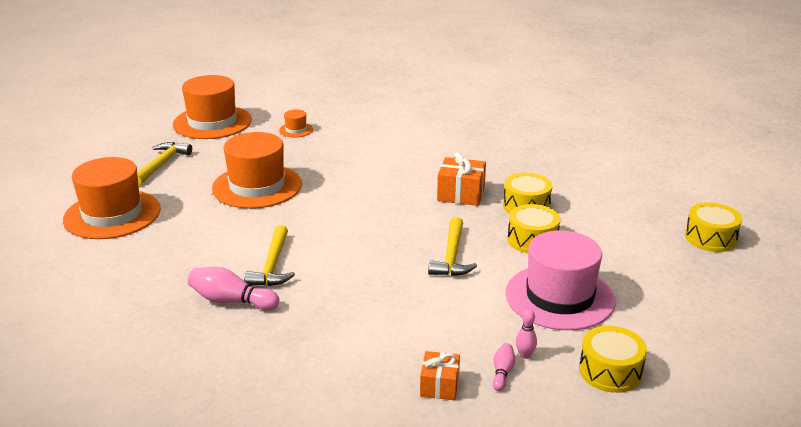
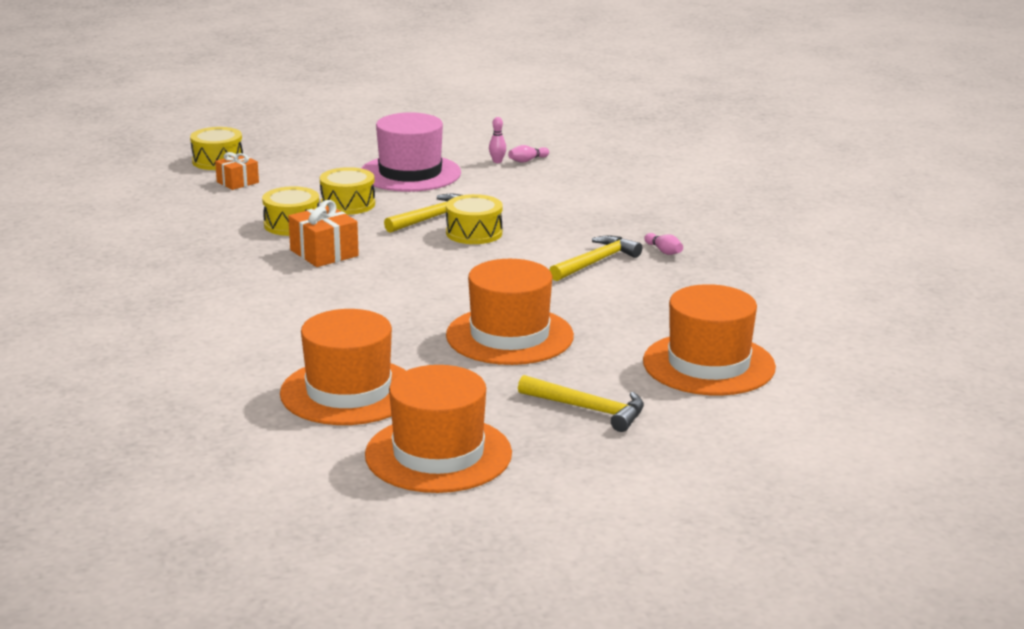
camera: 140 degrees left, 5 degrees down
(161, 164) = (588, 409): yellow hammer -> yellow hammer turned 120 degrees counterclockwise
(231, 301) = (664, 251): pink bowling pin -> pink bowling pin, size x0.55
(296, 130) = (349, 392): orange hat -> orange hat, size x2.33
(439, 385) = (578, 168): orange gift -> orange gift (237, 182)
(610, 371) = (461, 141): yellow drum -> yellow drum (474, 233)

